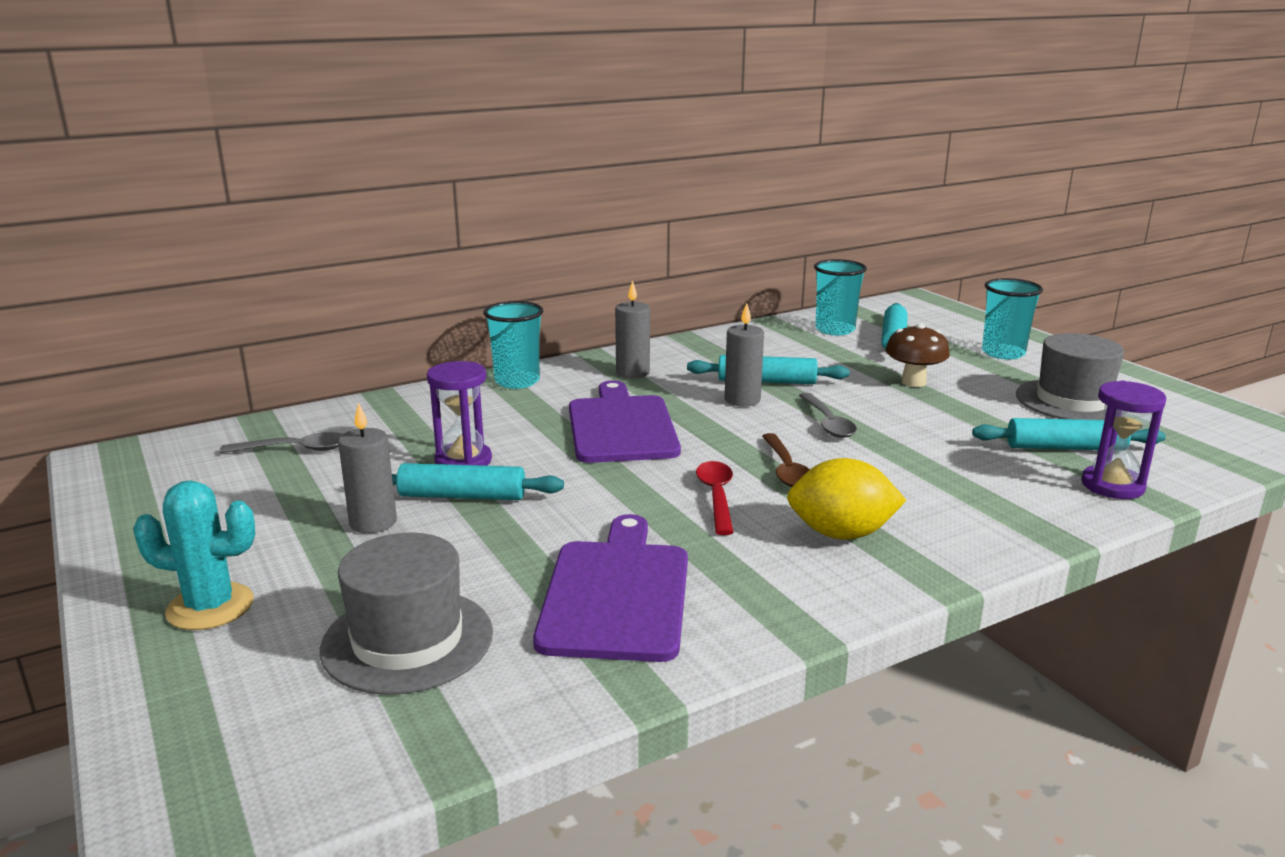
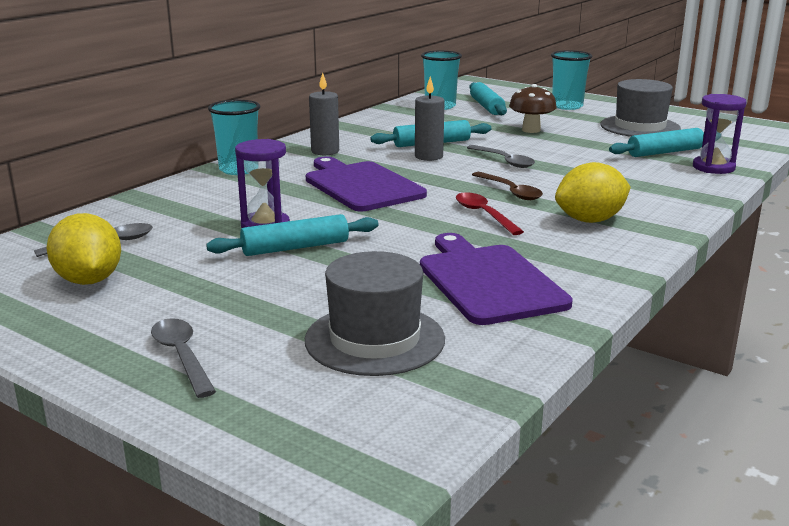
camera: 25 degrees left, 0 degrees up
(210, 607) = (182, 356): turquoise cactus -> grey spoon
(234, 492) = (89, 280): none -> yellow lemon
(373, 522) = (245, 277): grey candle -> none

